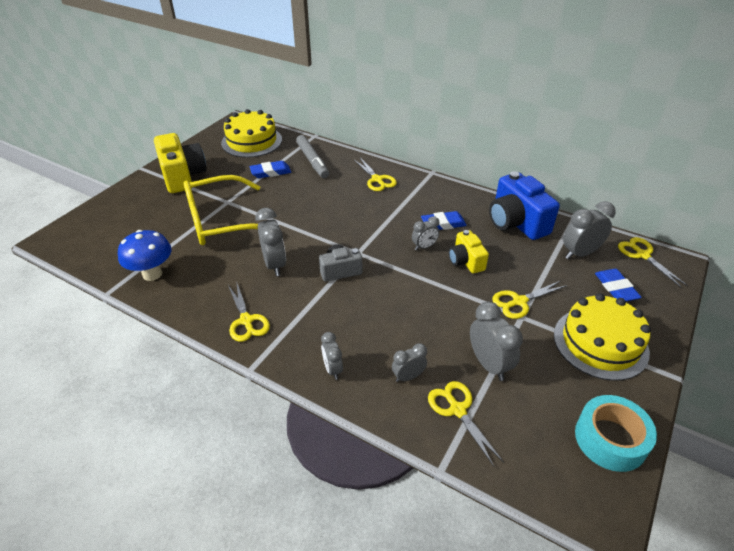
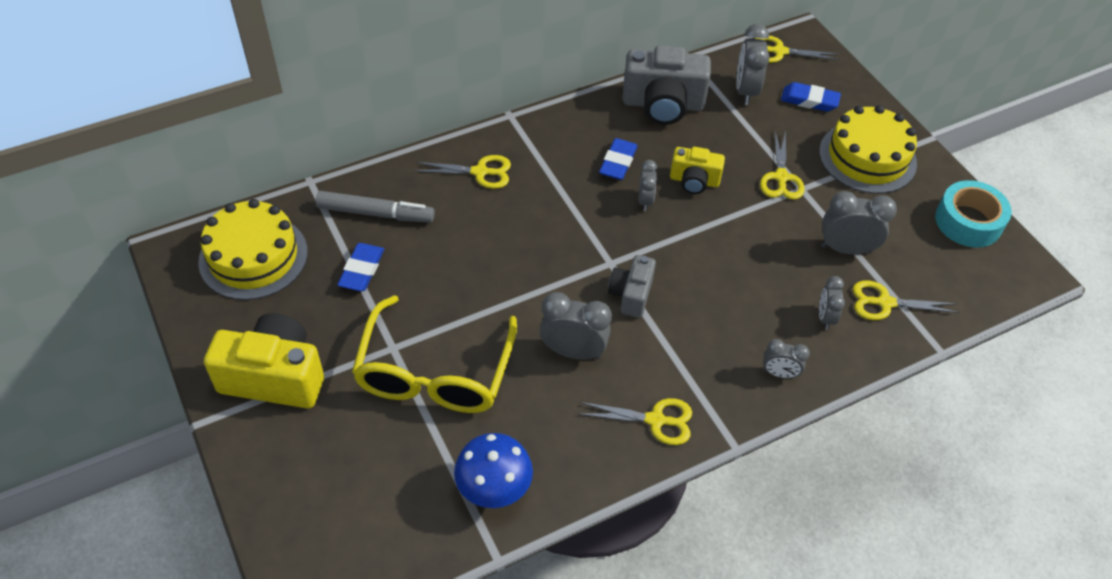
camera: 60 degrees left, 10 degrees up
(516, 222) = (663, 104): blue camera -> grey camera

